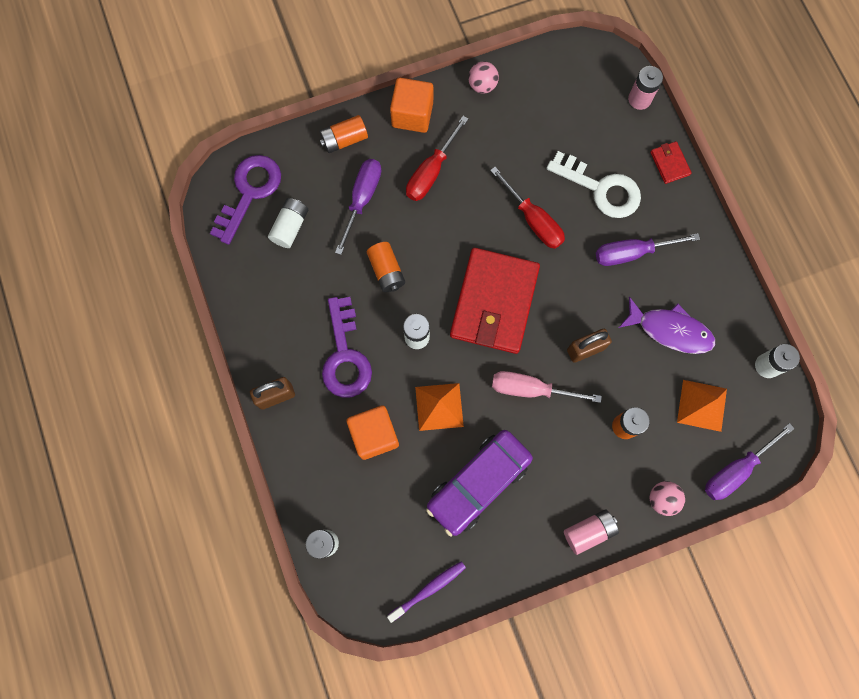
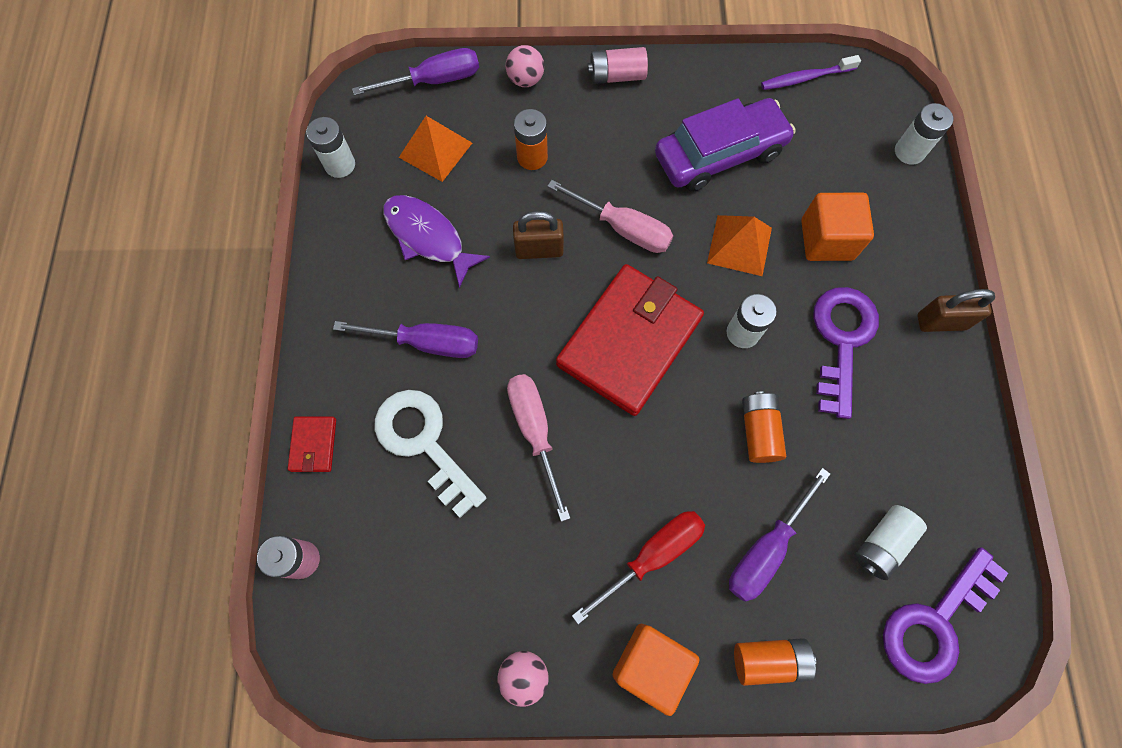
camera: 160 degrees left, 5 degrees down
(533, 220) = (534, 430): red screwdriver -> pink screwdriver

